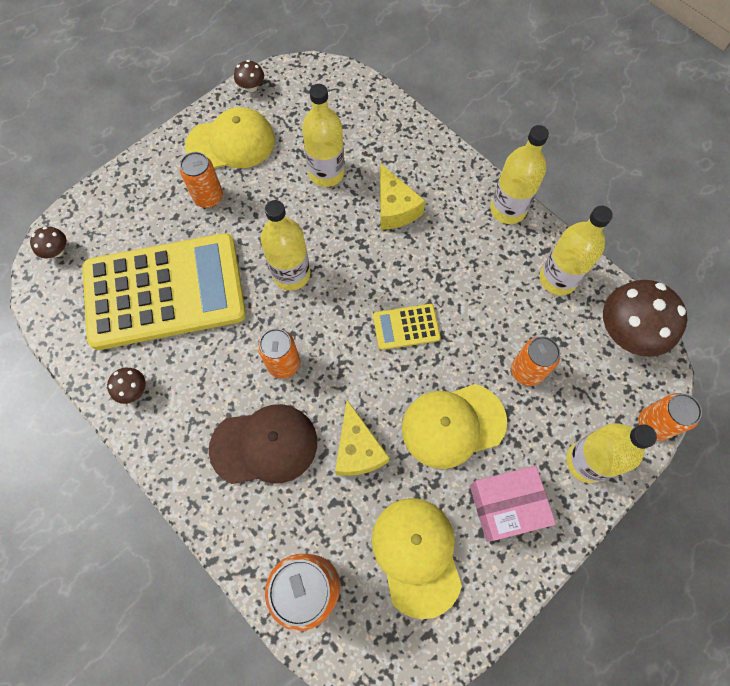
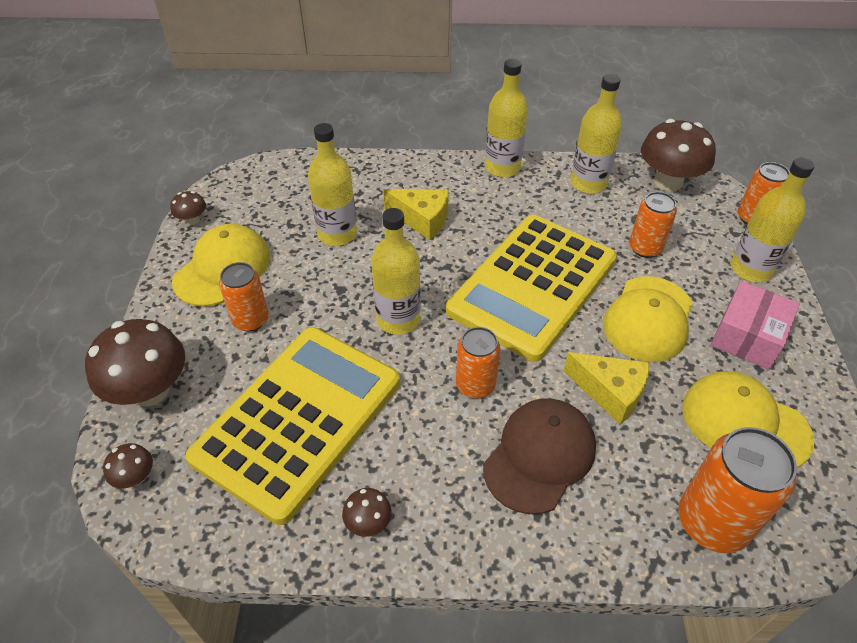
camera: 45 degrees left, 20 degrees down
(112, 200) = (150, 390): none -> brown mushroom
(406, 327) = (532, 285): yellow calculator -> yellow calculator, size x2.49

